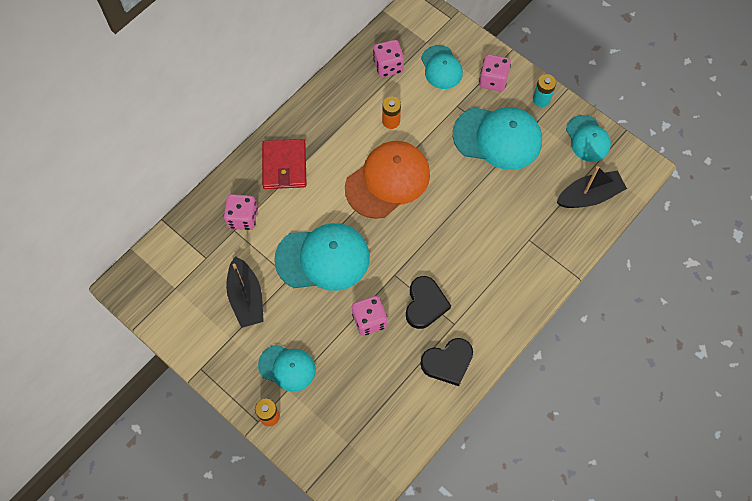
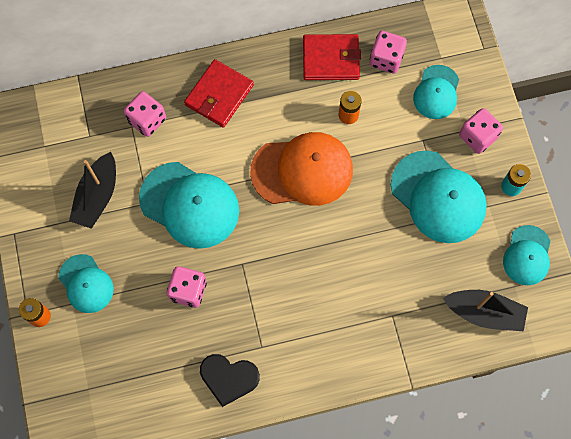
camera: 35 degrees right, 5 degrees up
(348, 90) = (331, 59): none -> red wallet
(425, 304) = (249, 310): black heart -> none

